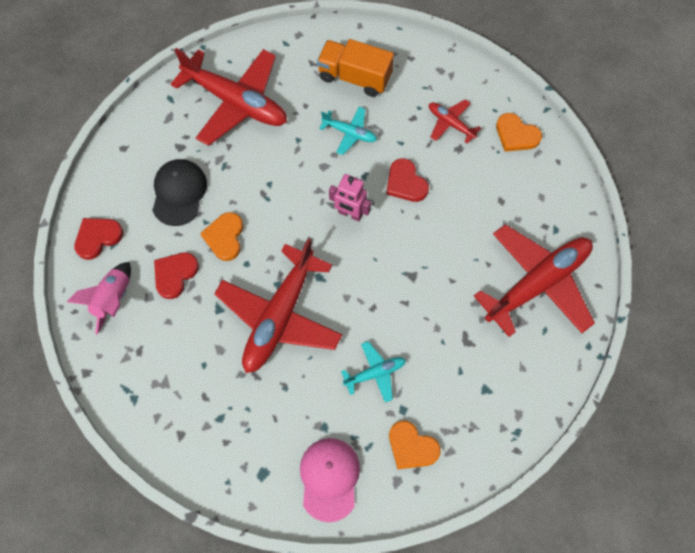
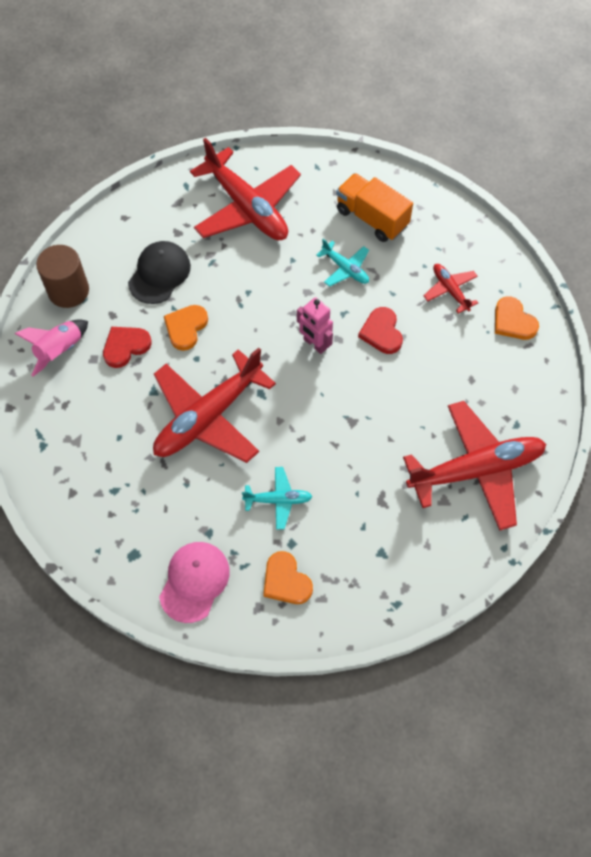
camera: 20 degrees right, 5 degrees down
(98, 237) = (68, 291): red heart -> brown cylinder

